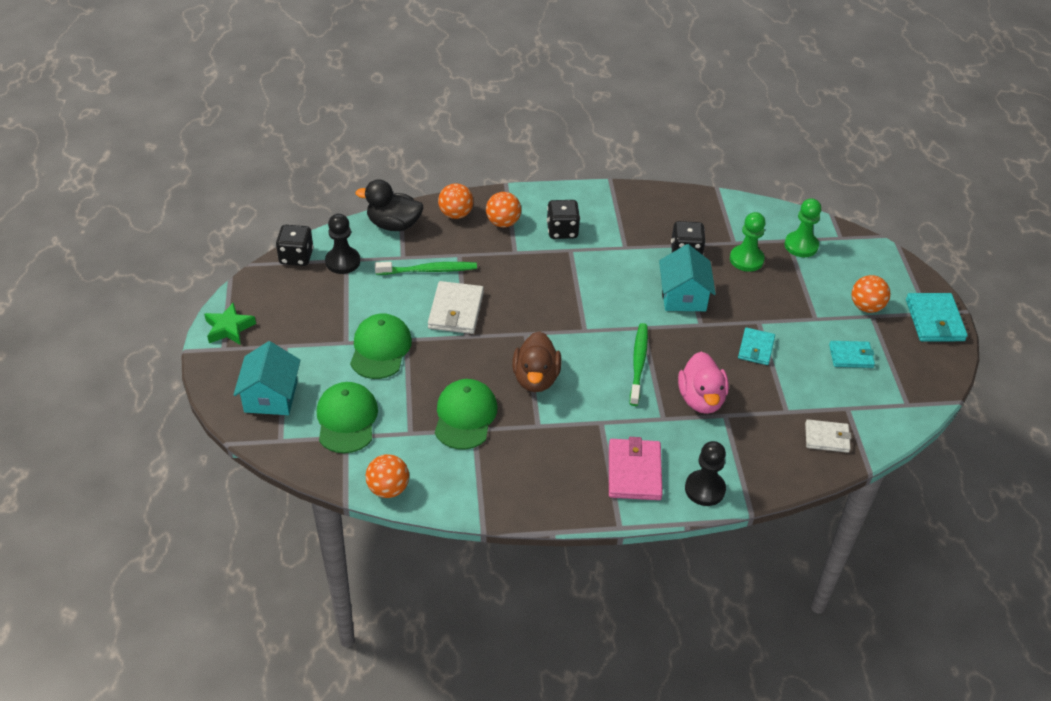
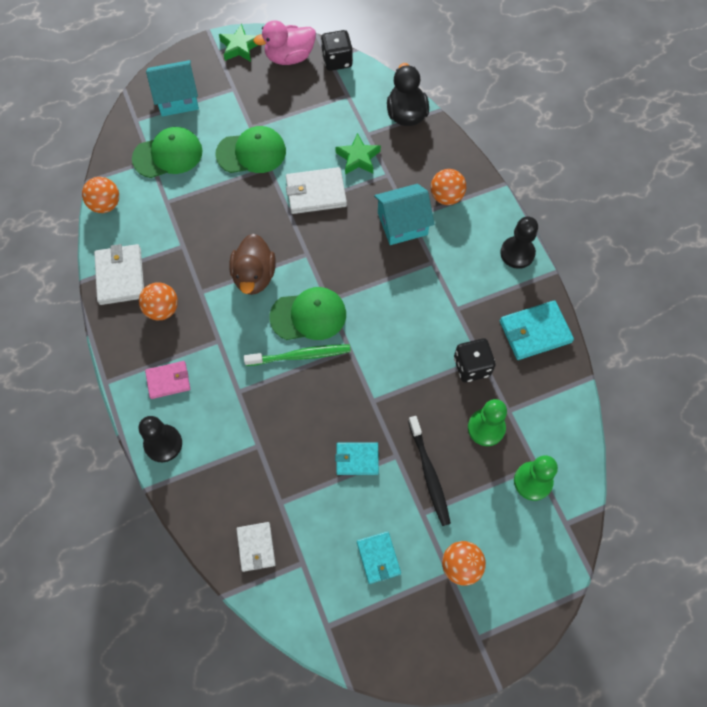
camera: 75 degrees right, 20 degrees up
(343, 262) = (344, 94): black pawn -> black pawn (517, 253)
(429, 270) = (358, 158): green toothbrush -> green star
(456, 214) = (441, 156): orange ball -> orange ball (162, 309)
(465, 416) = (195, 235): green cap -> green cap (308, 315)
(491, 491) = (120, 276): none -> white wallet
(536, 378) = (254, 276): brown duck -> brown duck turned 75 degrees counterclockwise
(562, 230) = (456, 248): black dice -> none
(634, 472) = (168, 381): pink wallet -> pink wallet, size x0.65
(683, 296) = (406, 377): turquoise house -> turquoise house (402, 224)
(701, 399) = (271, 420): pink duck -> pink duck (289, 57)
(781, 305) = (429, 474): none -> black toothbrush
(934, 320) = (468, 647): turquoise wallet -> turquoise wallet (535, 332)

